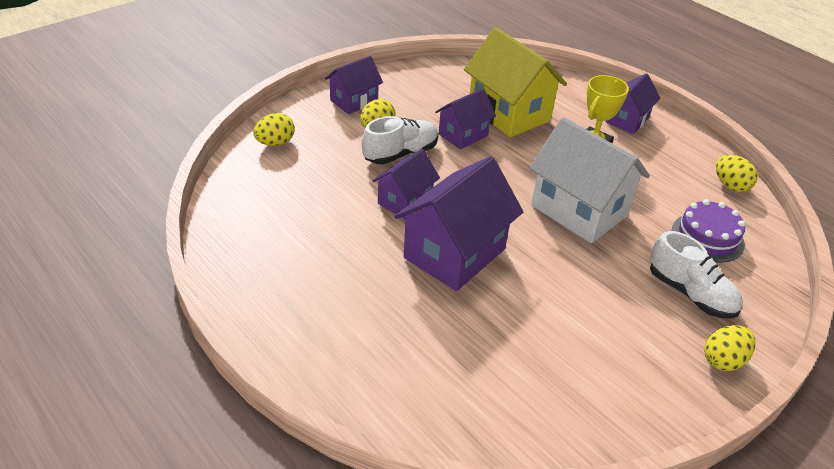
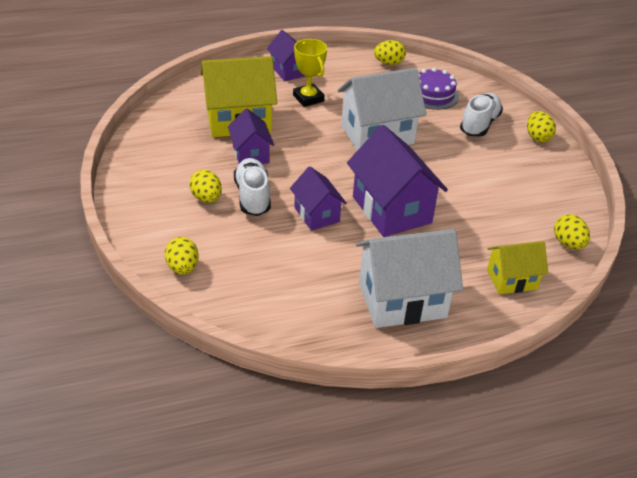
camera: 65 degrees left, 0 degrees up
(312, 296) = (402, 300): none -> white house
(354, 101) = (153, 199): purple house -> none
(402, 387) = (511, 279): none -> yellow house
(513, 436) = (568, 243): none -> yellow egg
(690, 293) = (479, 124): white shoe -> white shoe turned 45 degrees counterclockwise

